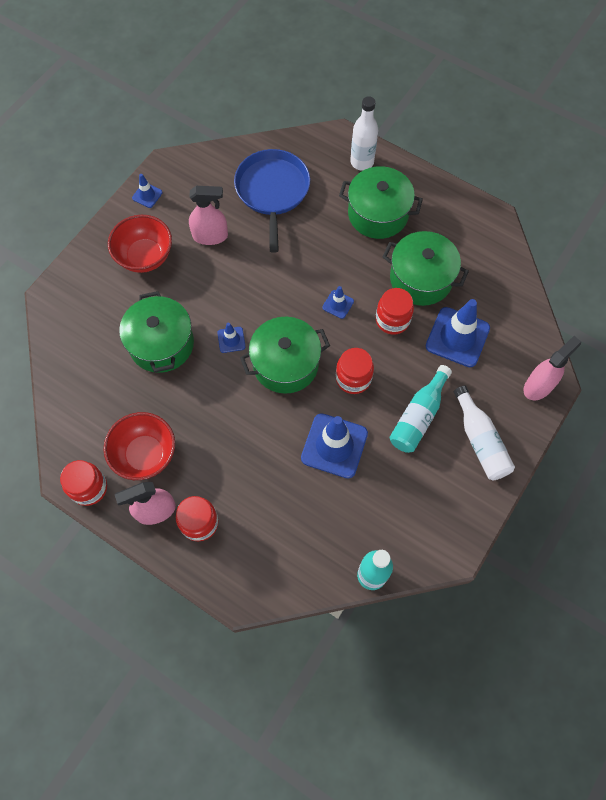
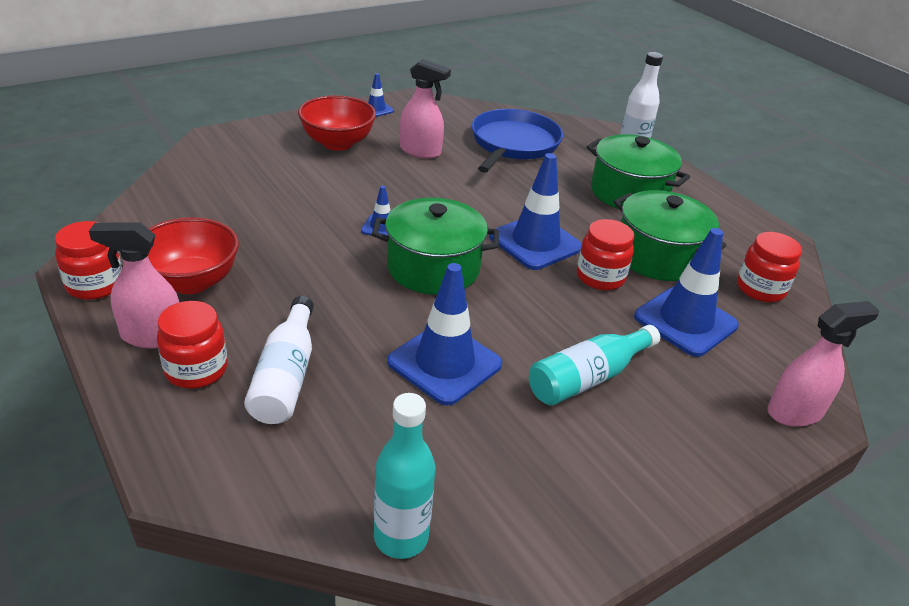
camera: 20 degrees right, 30 degrees down
(161, 344) = (297, 204): green pot -> none
(338, 304) = (535, 242): blue traffic cone -> blue traffic cone, size x2.08
(353, 378) = (514, 309): red jar -> red jar (760, 289)
(480, 441) = (674, 439): white bottle -> white bottle (286, 376)

